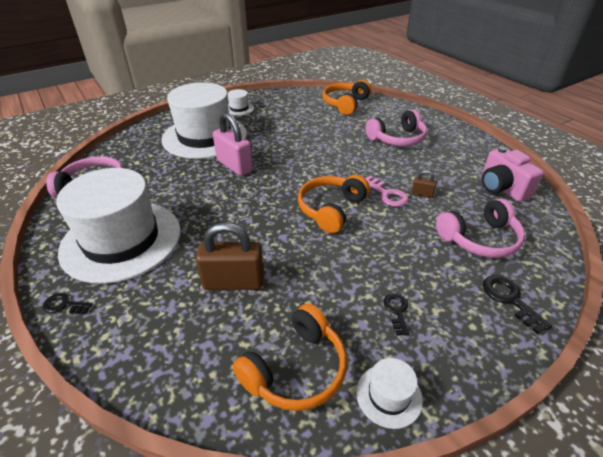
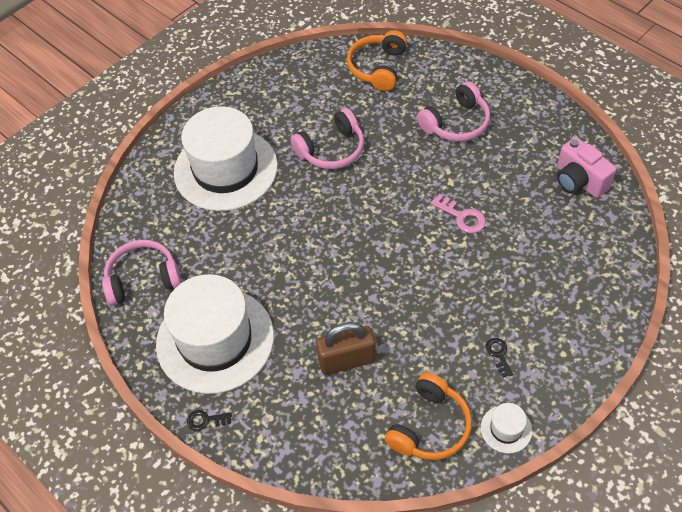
camera: 10 degrees left, 15 degrees up
(234, 166) = (283, 211): pink padlock -> none
(239, 108) = (244, 106): white hat -> none
(331, 209) = (410, 251): orange headphones -> none
(422, 193) = (498, 207): brown padlock -> none
(479, 239) = (561, 256): pink headphones -> pink headphones (331, 149)
(510, 299) = (592, 319): black key -> none

